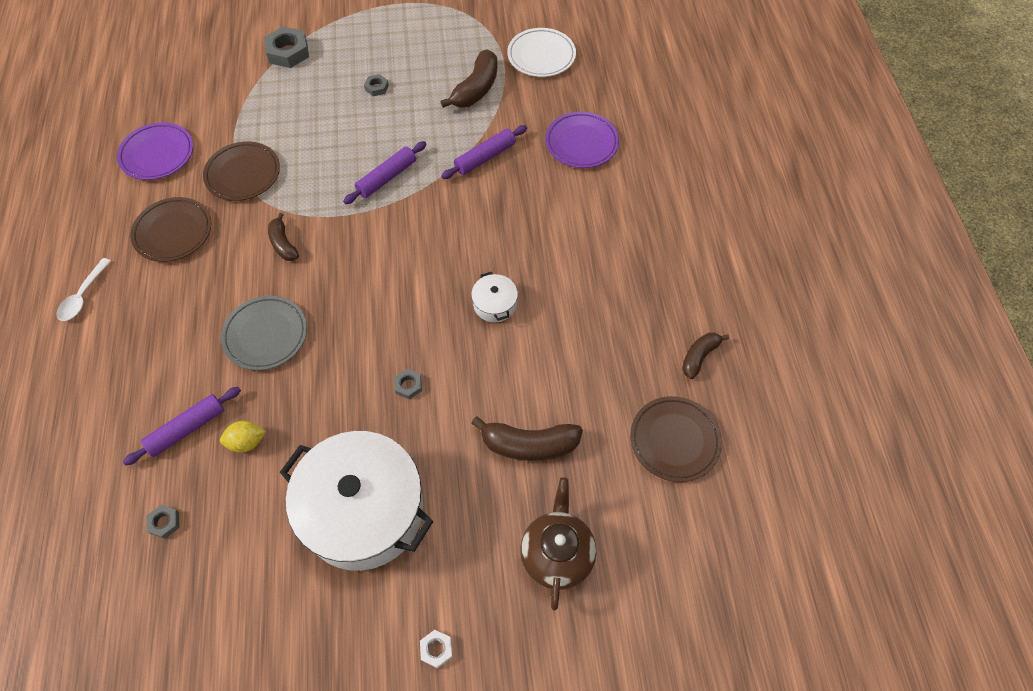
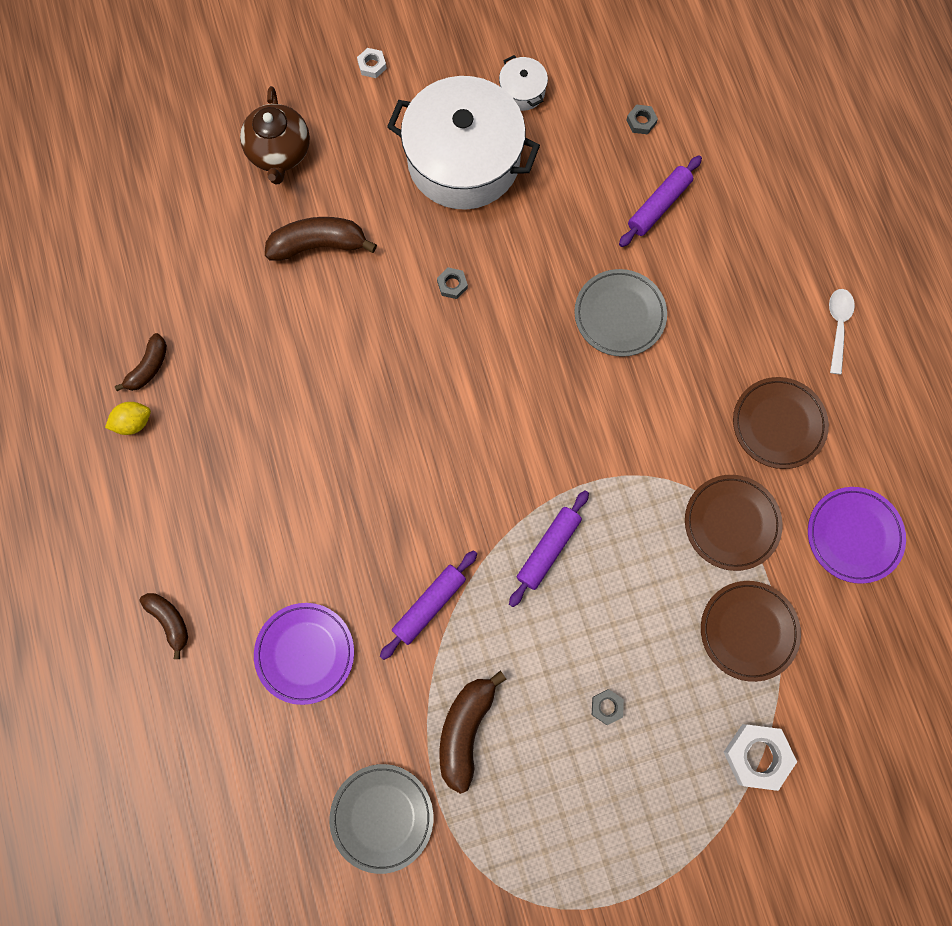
camera: 170 degrees right, 15 degrees up
(247, 442) = (595, 203): yellow lemon -> yellow lemon (133, 422)
(283, 244) = (643, 430): brown banana -> brown banana (169, 621)
(288, 52) = (757, 756): grey nut -> white nut
(495, 304) = (379, 393): white pot -> white pot (522, 91)
(541, 56) = (382, 817): white plate -> grey plate
(674, 440) = (174, 272): brown plate -> brown plate (748, 631)

